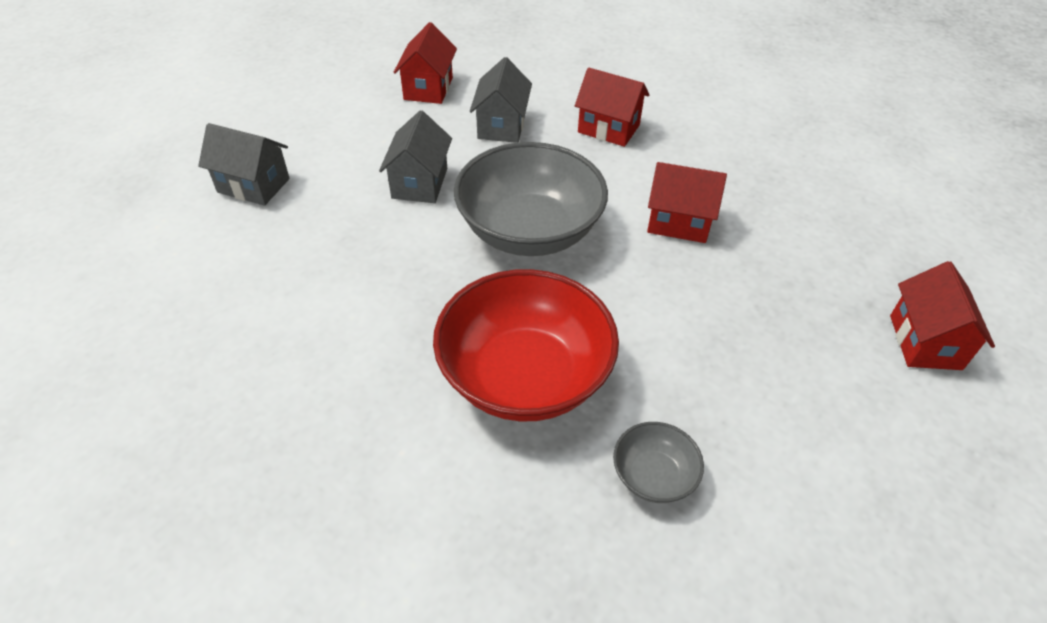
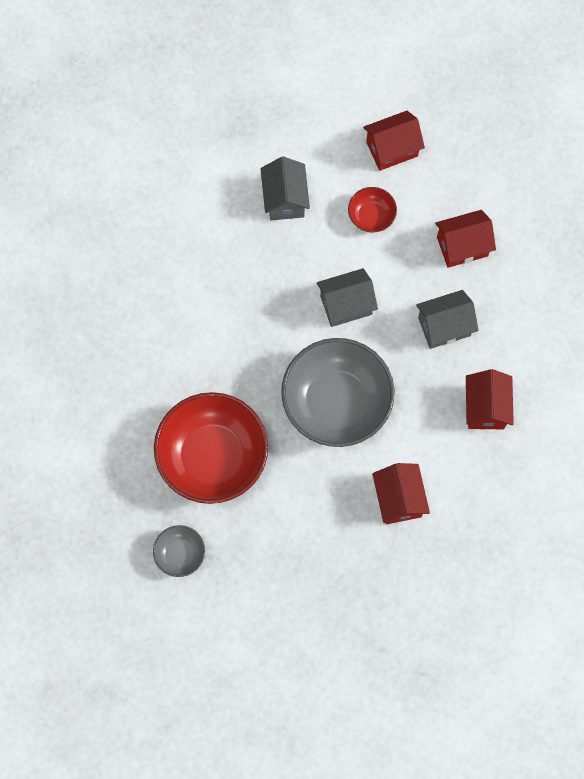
camera: 65 degrees right, 25 degrees up
(339, 132) = (371, 216): none -> red bowl
(925, 342) = (362, 690): red house -> red house (392, 149)

